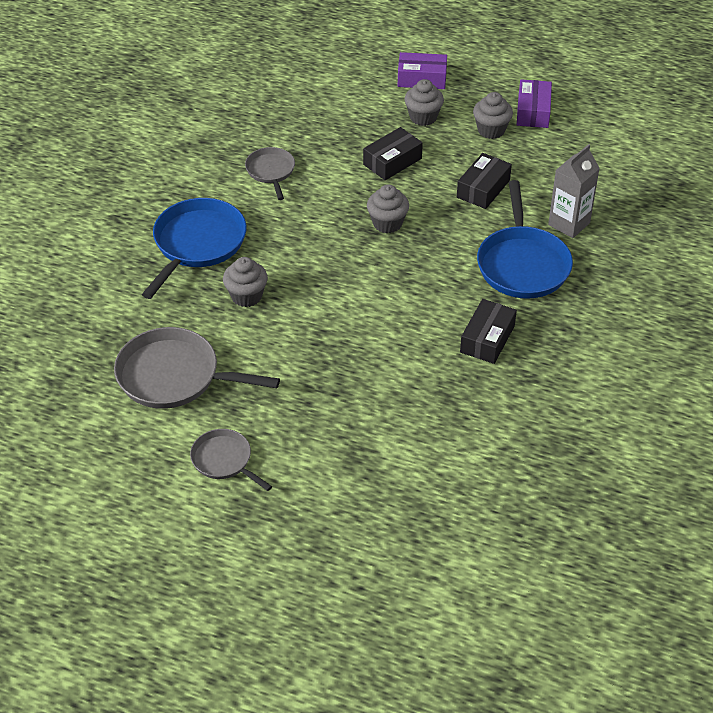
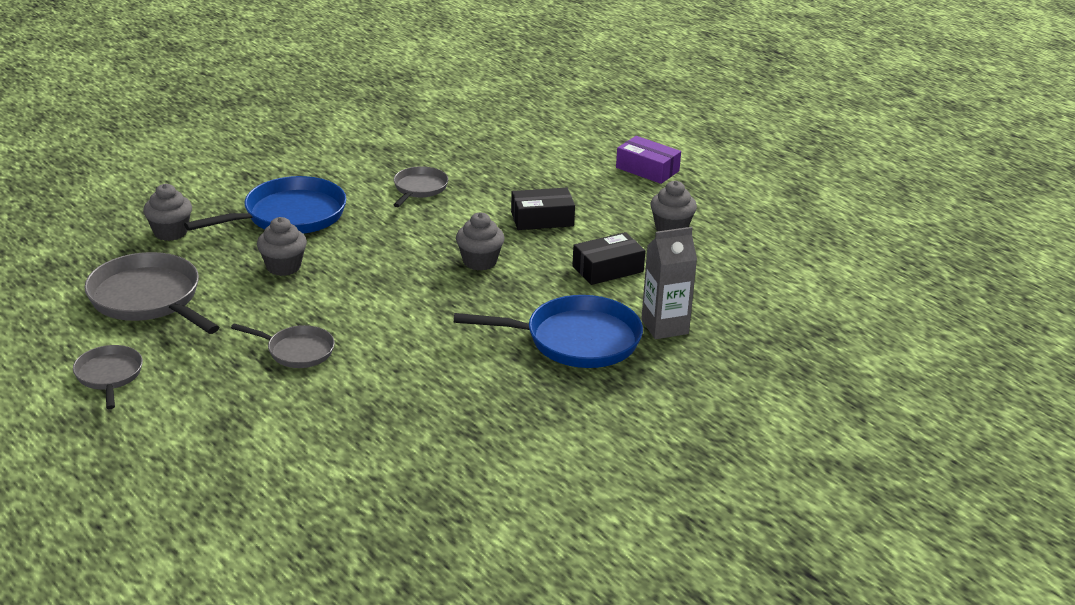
camera: 30 degrees right, 15 degrees down
(340, 369) = (297, 351): none -> grey pan
(423, 117) = (613, 197): grey cupcake -> grey cupcake (170, 232)
(487, 339) = (466, 384): black box -> none
(522, 264) = (576, 340): blue pan -> blue pan turned 120 degrees counterclockwise
(533, 111) = (733, 228): purple box -> none

